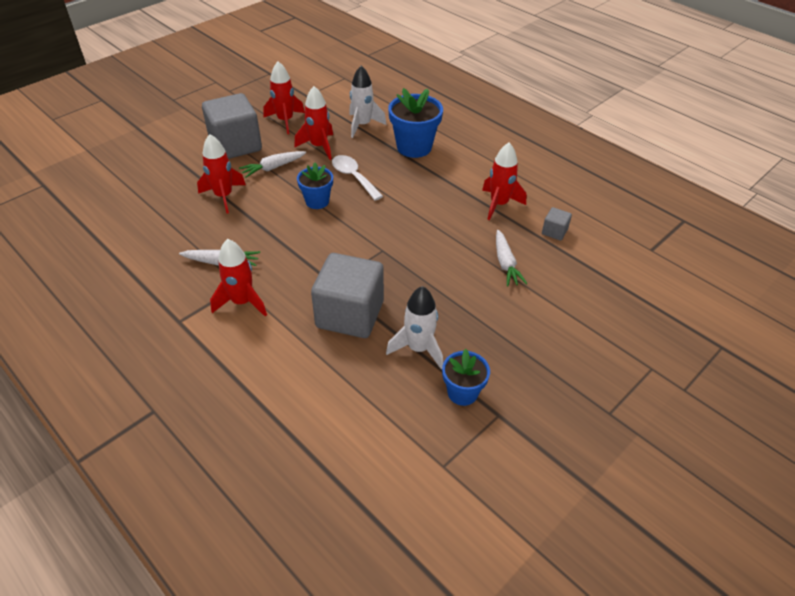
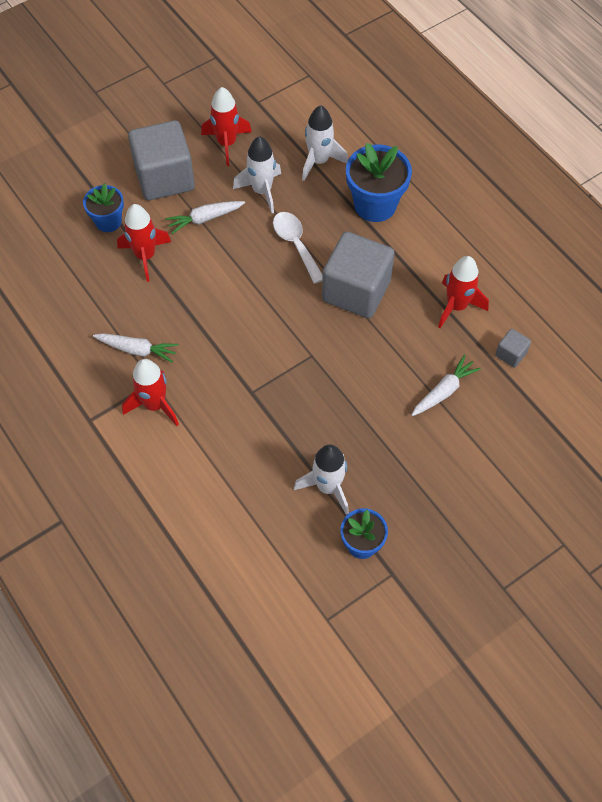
camera: 10 degrees right, 15 degrees up
(317, 201) = (249, 276): blue flower pot -> blue flower pot (108, 221)
(319, 146) = (262, 191): red rocket -> white rocket
(350, 314) = (264, 435): grey cube -> grey cube (356, 291)
(505, 263) = (444, 391): white carrot -> white carrot turned 135 degrees counterclockwise

